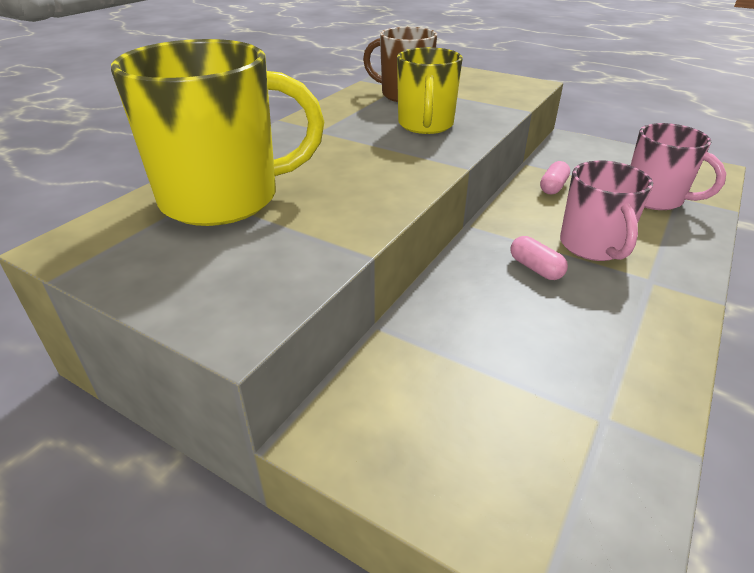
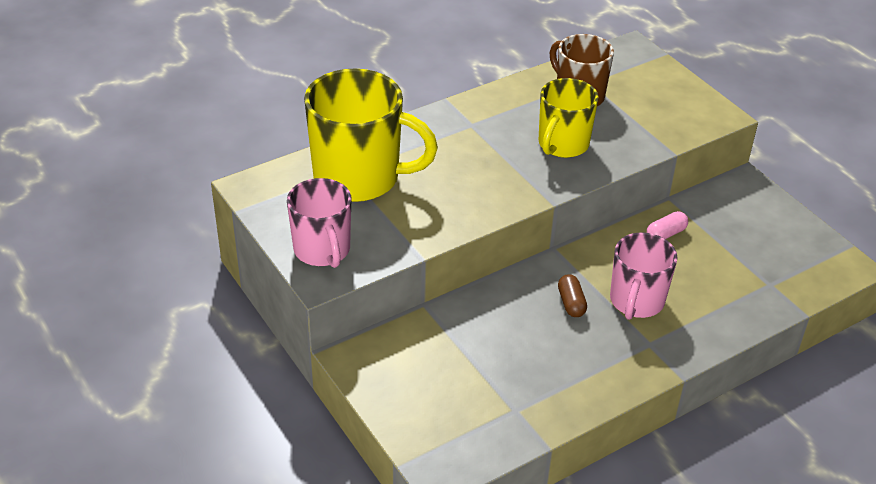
camera: 25 degrees right, 5 degrees up
(535, 268) = (571, 303): pink capsule -> brown capsule
(655, 199) = (746, 277): pink mug -> pink mug (322, 250)

